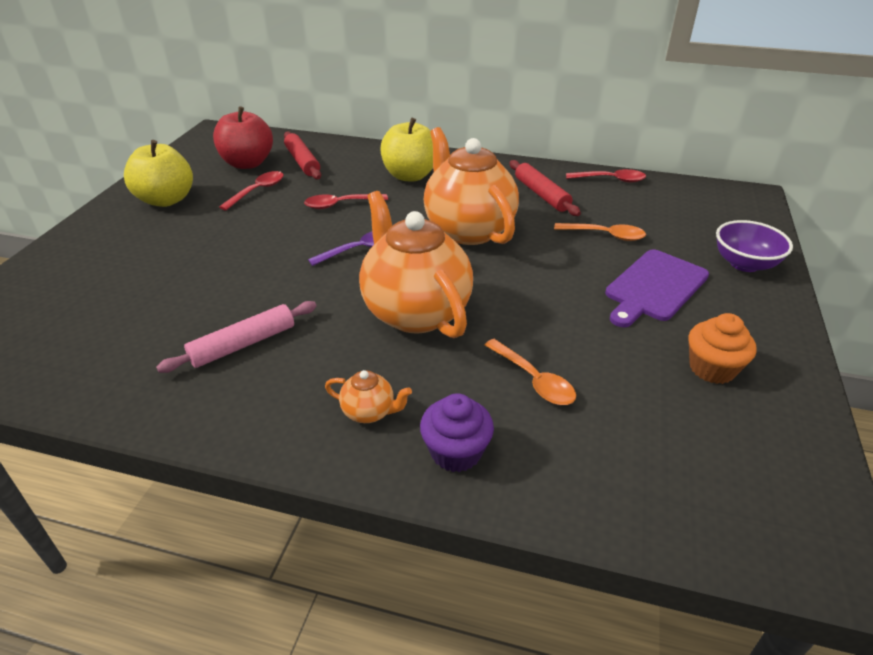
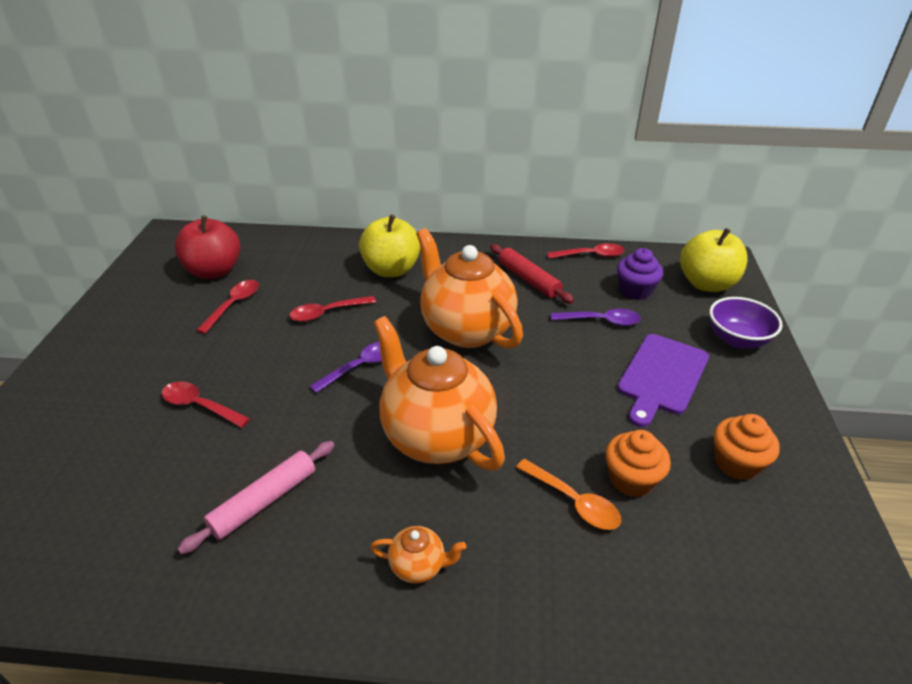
camera: 10 degrees left, 0 degrees up
(166, 200) = (134, 327): yellow apple -> yellow apple (706, 284)
(207, 265) = (200, 406): none -> red spoon
(302, 162) = (274, 263): red rolling pin -> none
(456, 452) = (518, 600): purple cupcake -> purple cupcake (635, 290)
(597, 369) = (631, 479): none -> orange cupcake
(605, 235) = (601, 321): orange spoon -> purple spoon

